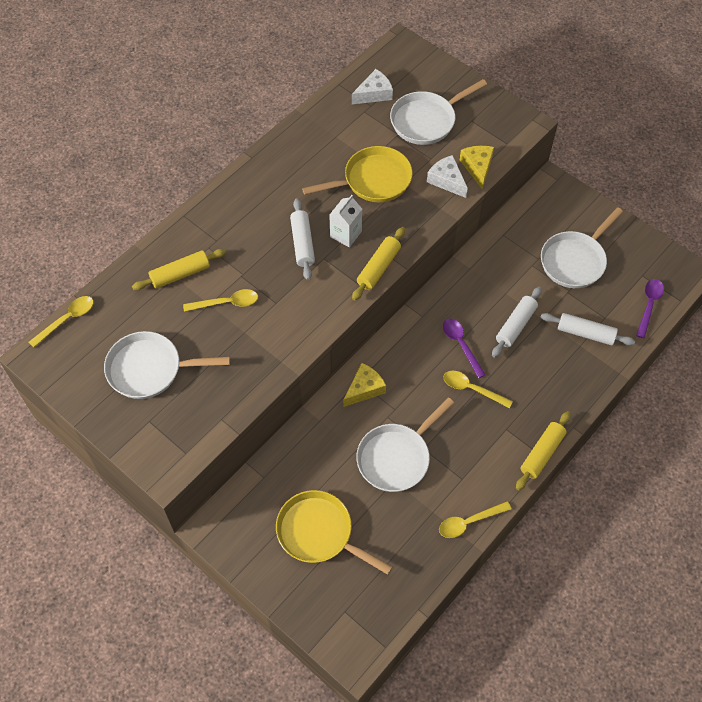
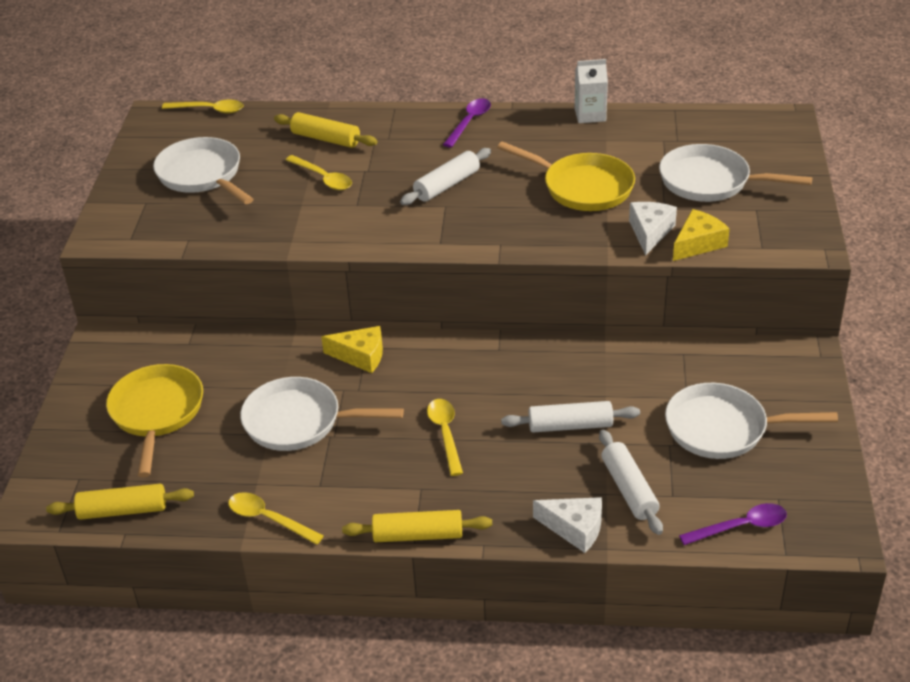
camera: 55 degrees right, 20 degrees down
(346, 234) = (492, 204): white carton -> white carton (590, 115)
(374, 94) = (695, 134): white cheese -> white cheese (575, 528)
(378, 268) = (476, 244): yellow rolling pin -> yellow rolling pin (123, 510)
(461, 345) = (494, 396): purple spoon -> purple spoon (469, 122)

